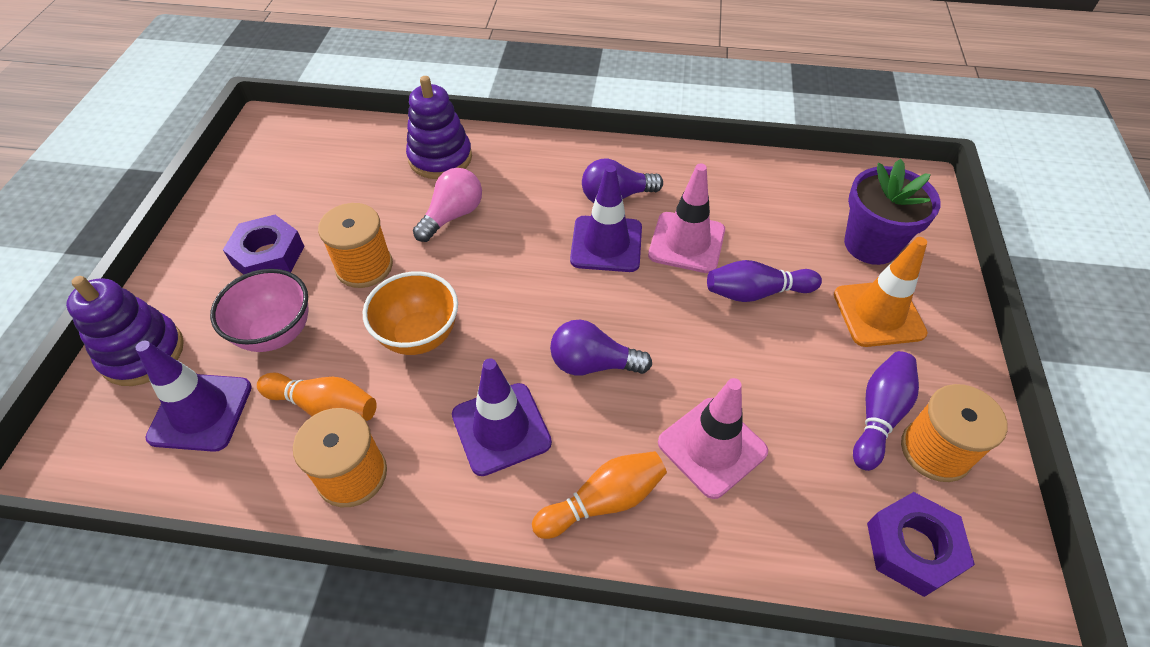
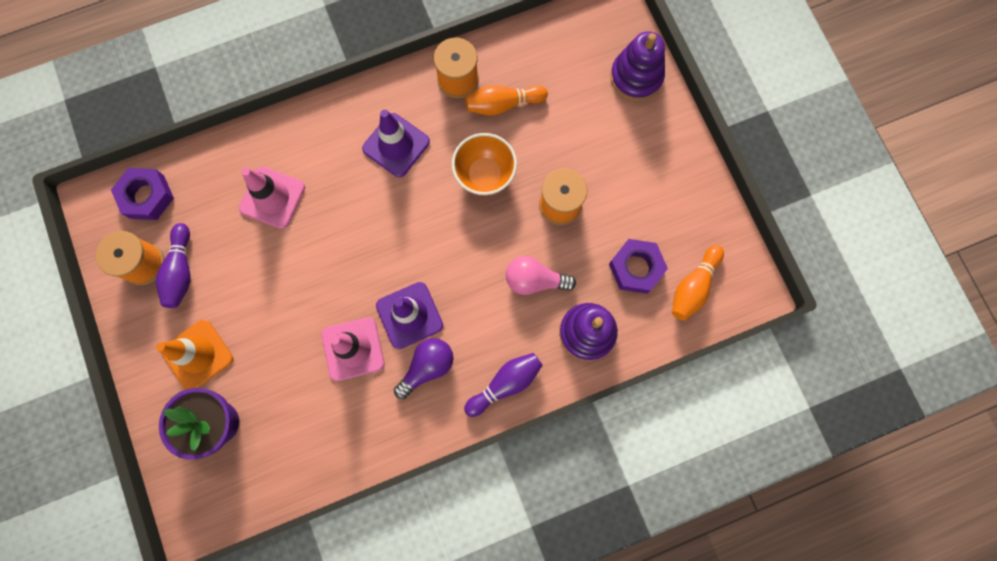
camera: 150 degrees right, 25 degrees up
(201, 412) = (568, 65): purple traffic cone -> none
(268, 255) = (630, 177): purple nut -> purple nut (636, 268)
(276, 333) = (572, 130): pink bowl -> none
(452, 216) = (534, 280): pink light bulb -> pink light bulb turned 90 degrees clockwise
(593, 364) = (367, 214): purple light bulb -> none
(603, 501) = (317, 136): orange bowling pin -> orange bowling pin (693, 286)
(756, 292) = (286, 328): purple bowling pin -> purple bowling pin (505, 384)

